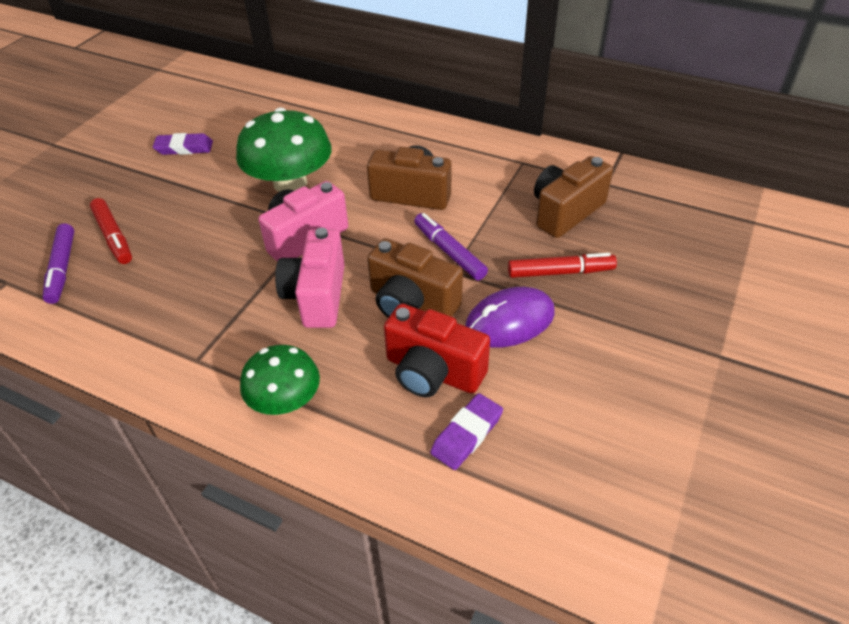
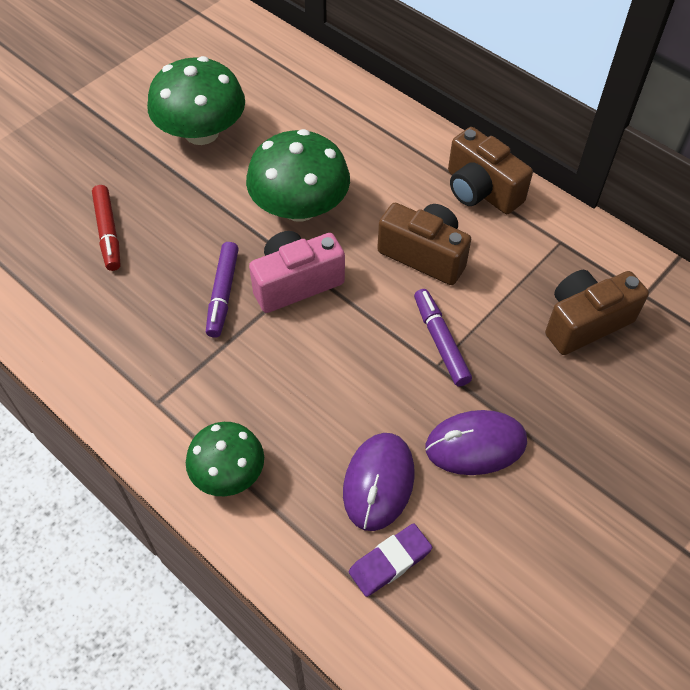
camera: 15 degrees right, 10 degrees up
(62, 269) = (52, 260): purple marker -> purple marker (223, 294)
(184, 148) = (201, 132): purple eraser -> green mushroom
(317, 296) = (289, 360): pink camera -> none
(412, 303) = (382, 395): brown camera -> brown camera (481, 190)
(433, 372) = (378, 482): red camera -> purple mouse
(560, 272) = (550, 399): red marker -> none

